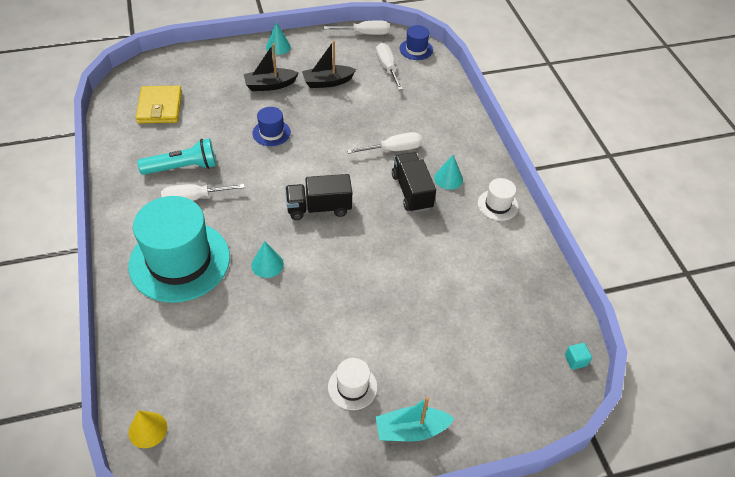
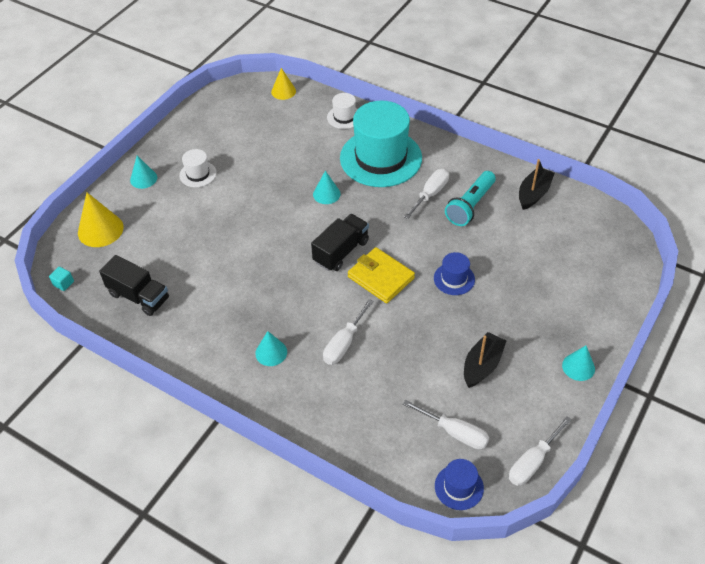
camera: 140 degrees right, 0 degrees up
(160, 107) = (561, 231): yellow wallet -> yellow wallet (381, 277)
(270, 85) = (520, 319): black boat -> black boat (533, 193)
(411, 430) = (143, 178): turquoise boat -> turquoise cone
(412, 191) = (288, 317): black truck -> black truck (139, 296)
(497, 205) = (208, 360): white hat -> white hat (344, 117)
(502, 396) = (100, 230): none -> yellow cone

